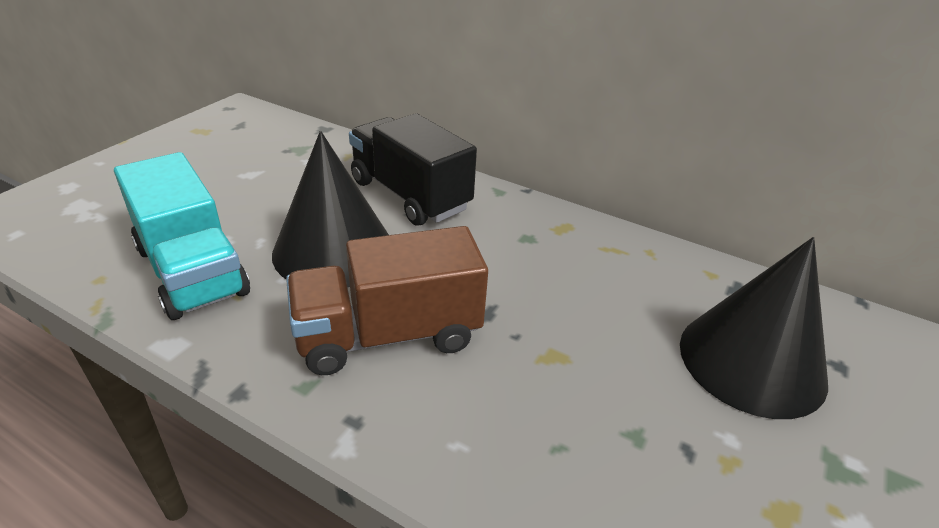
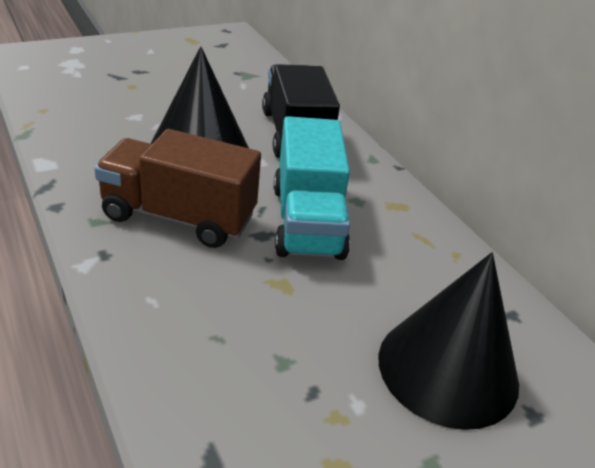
camera: 30 degrees right, 0 degrees up
(192, 271) = (98, 126): turquoise truck -> turquoise truck (307, 221)

